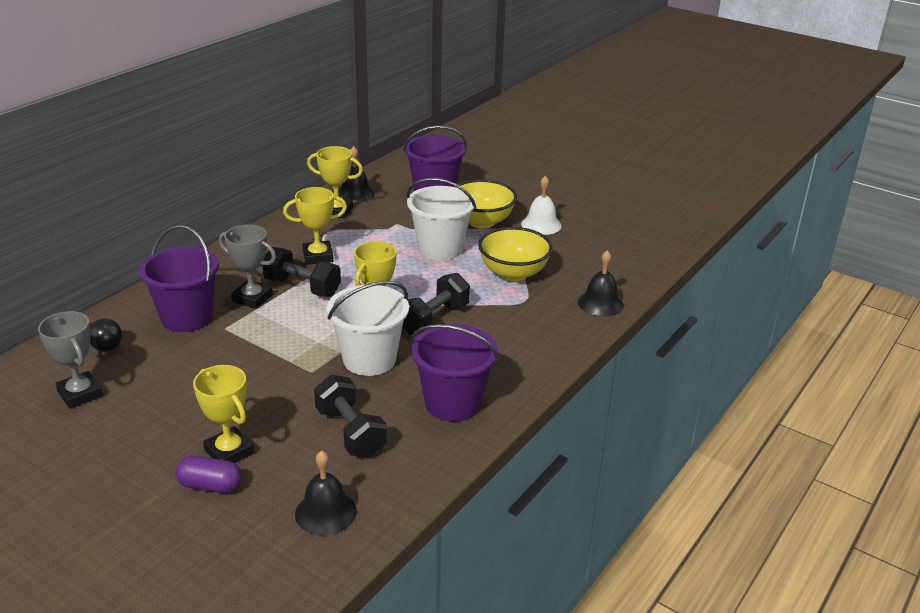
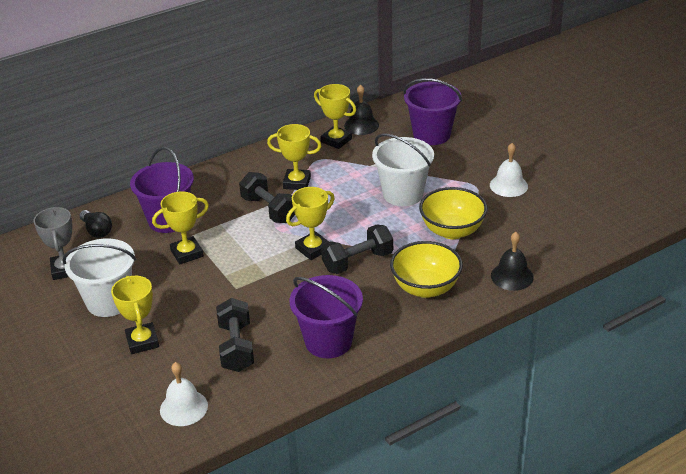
camera: 25 degrees right, 5 degrees up
(210, 486) = (116, 365): purple capsule -> none
(230, 347) = (187, 253): none -> yellow trophy
(252, 298) = (225, 212): grey trophy -> none
(325, 512) = (183, 407): black bell -> white bell
(369, 359) = (285, 287): white bucket -> white bucket (109, 301)
(481, 222) = (456, 173): yellow bowl -> yellow bowl (425, 288)

